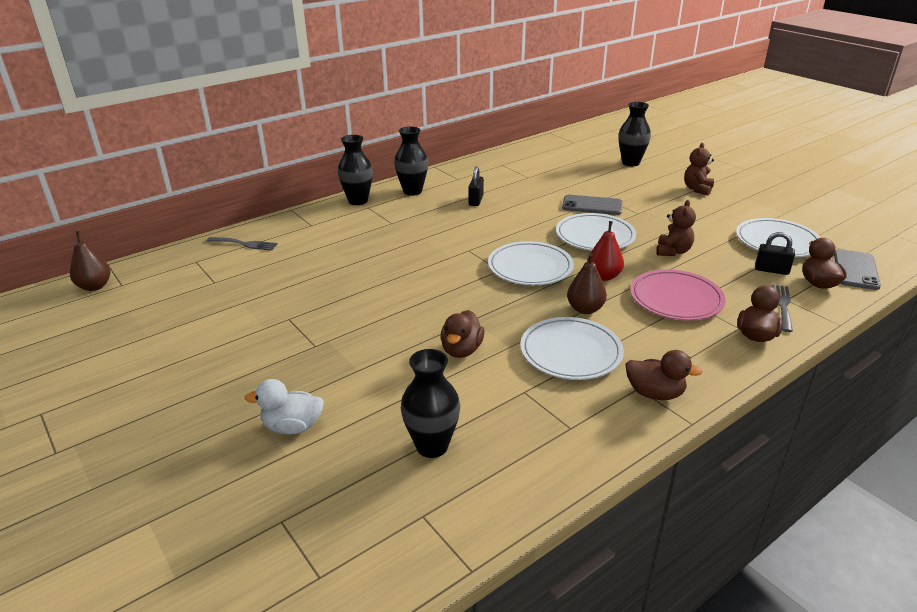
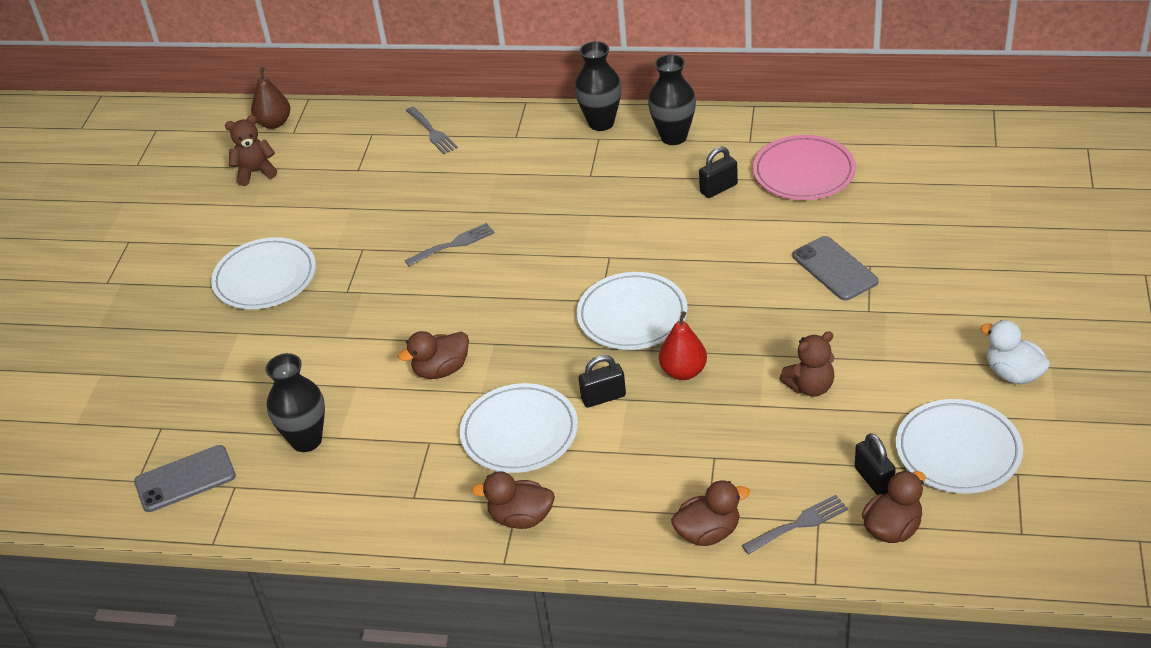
camera: 50 degrees right, 10 degrees up
(292, 427) = (247, 359): white duck -> white duck (1013, 373)
(356, 287) = (454, 244): none -> grey fork
(585, 309) = (603, 397): brown pear -> black padlock
(595, 236) = (762, 315): white plate -> white plate (265, 278)
(630, 163) = (1007, 224): black vase -> none
(655, 393) = (521, 518): brown duck -> brown duck turned 120 degrees clockwise
(676, 299) = (706, 444): pink plate -> pink plate (803, 172)
(697, 189) = (1014, 317): brown teddy bear -> brown teddy bear (255, 172)
(855, 270) = (974, 544): grey phone -> grey phone (185, 479)

